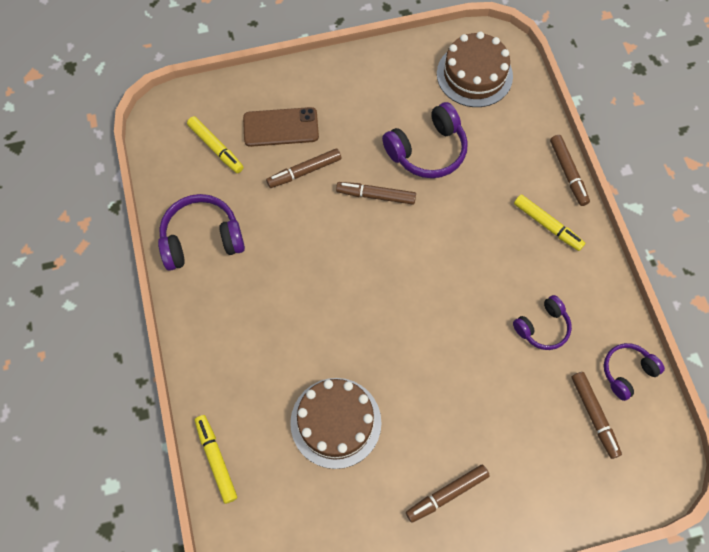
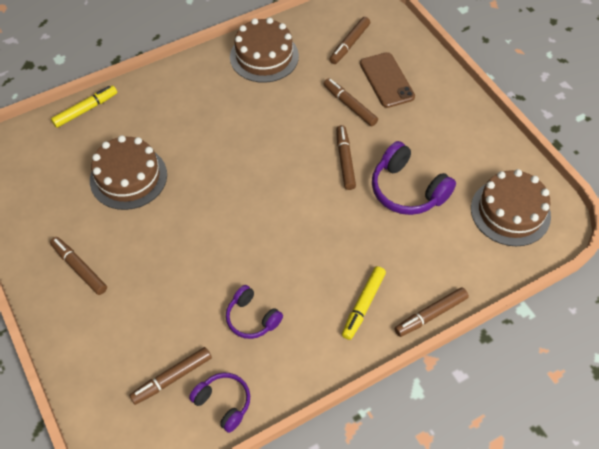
camera: 75 degrees right, 10 degrees down
(202, 239) = (264, 56): purple headphones -> brown cake
(216, 148) = (349, 44): yellow marker -> brown marker

